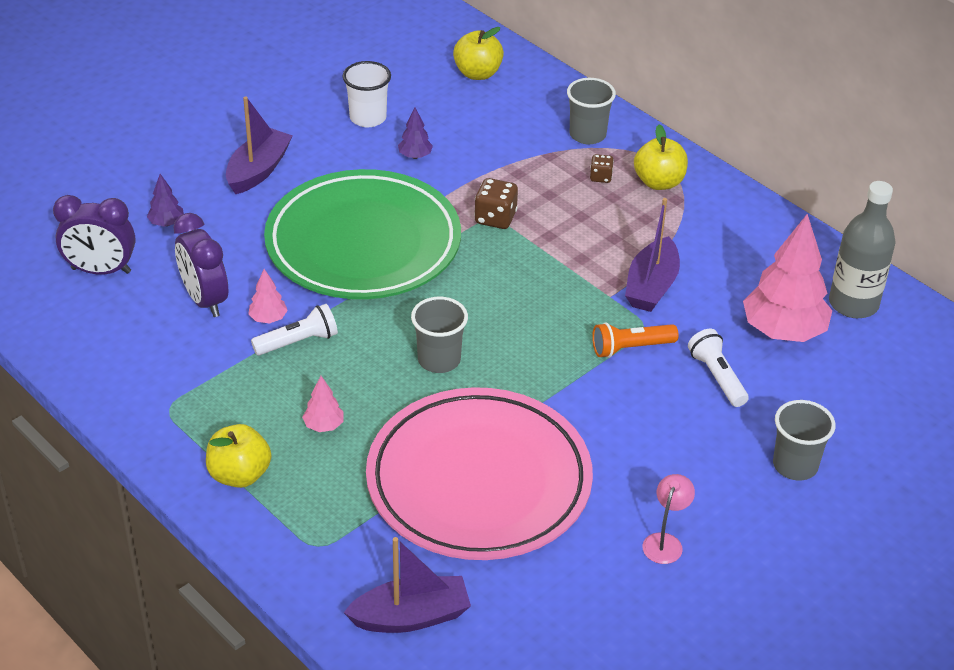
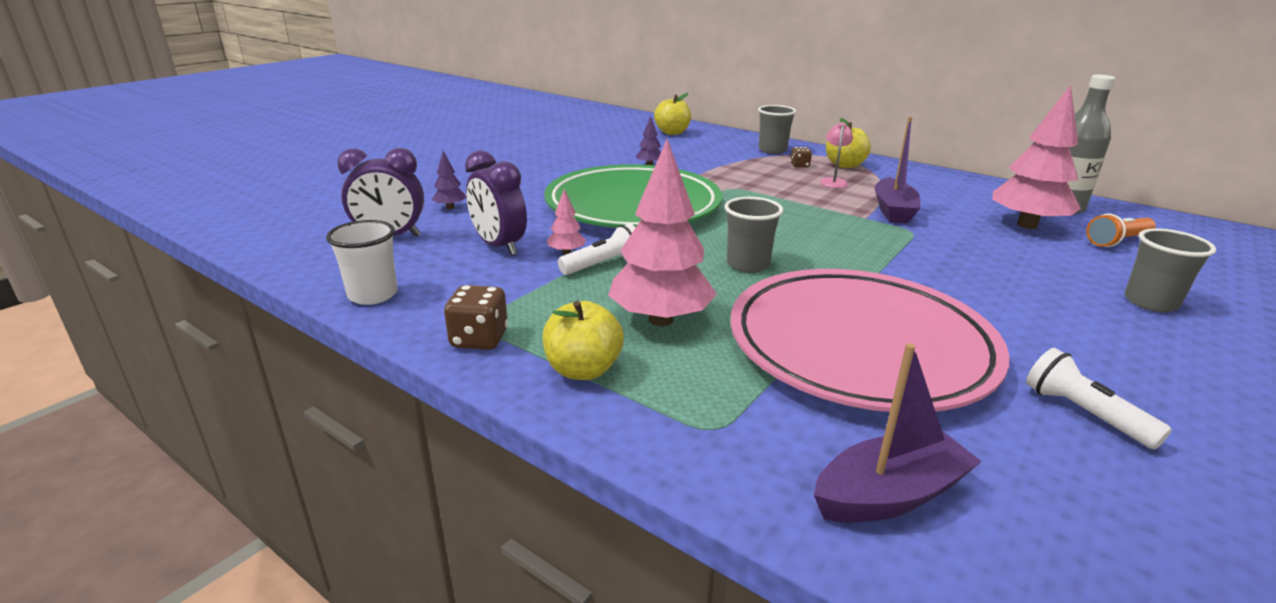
camera: 10 degrees left, 15 degrees down
(258, 170) = (524, 178): purple boat -> none
(324, 426) = (661, 319): pink tree -> pink tree, size x2.26
(368, 118) = (602, 152): white cup -> white cup (373, 295)
(495, 218) = (735, 187): brown dice -> brown dice (479, 339)
(630, 348) = (913, 243): orange flashlight -> orange flashlight (1117, 241)
(665, 542) = (1107, 375): pink lamp -> pink lamp (833, 181)
(717, 377) = (1007, 254): white flashlight -> white flashlight (1084, 413)

